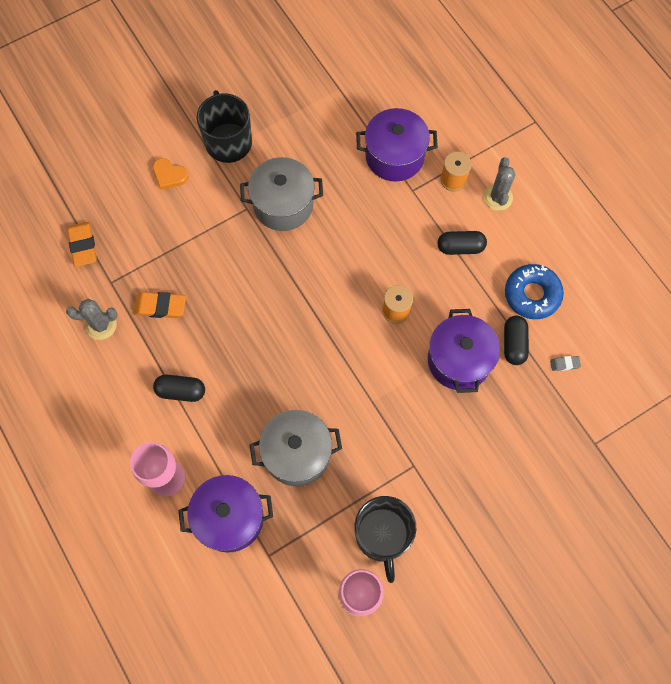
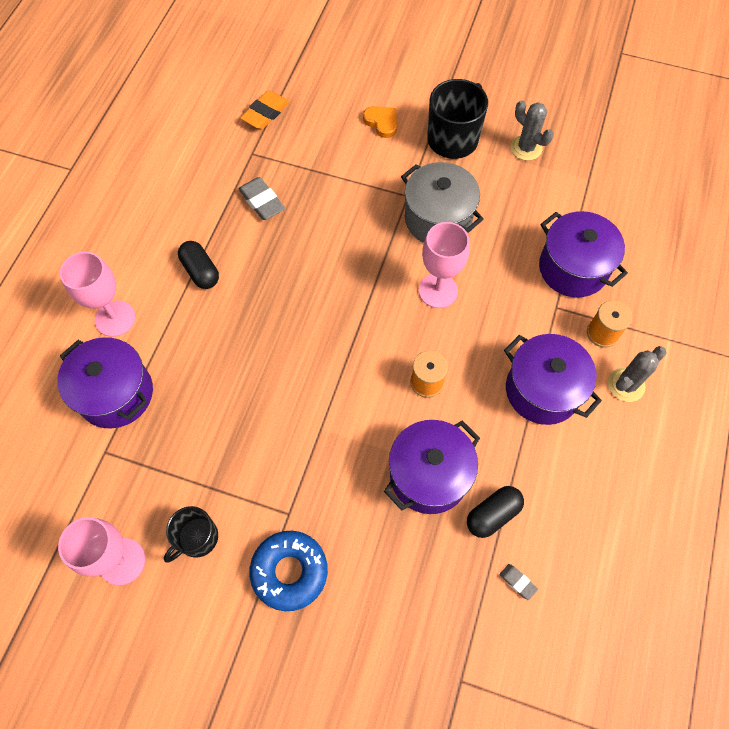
camera: 50 degrees right, 5 degrees down
(101, 325) = (209, 174): grey cactus -> grey cactus (526, 148)
(160, 307) = (262, 201): orange eraser -> grey eraser
(169, 175) = (382, 122): orange heart -> orange heart turned 150 degrees clockwise
(297, 454) = (218, 403): grey pot -> none
(337, 250) = (438, 291): none -> pink goblet
(382, 535) = (197, 538): black mug -> black mug, size x0.62
(460, 247) = (542, 390): black capsule -> purple pot
(532, 294) = (560, 493): blue donut -> blue donut (289, 571)

